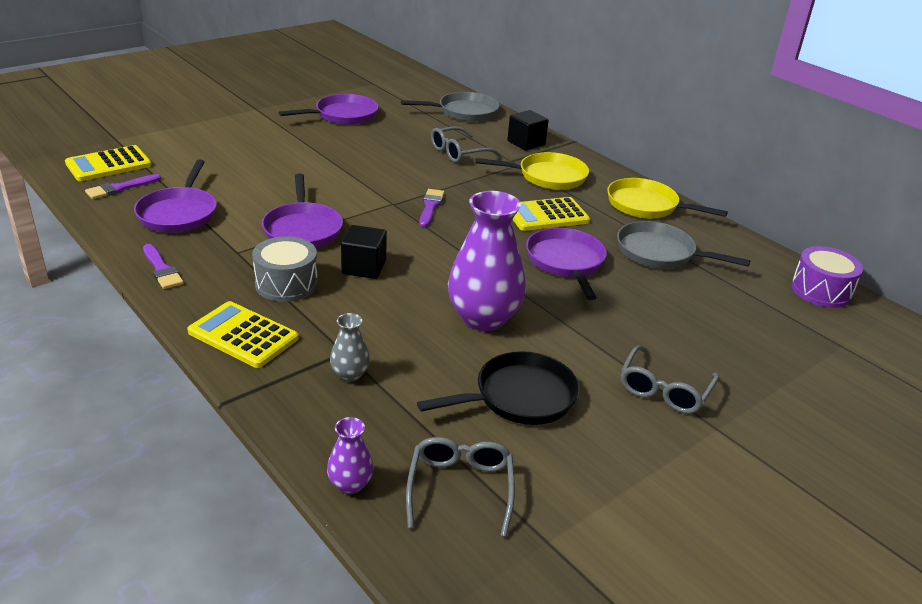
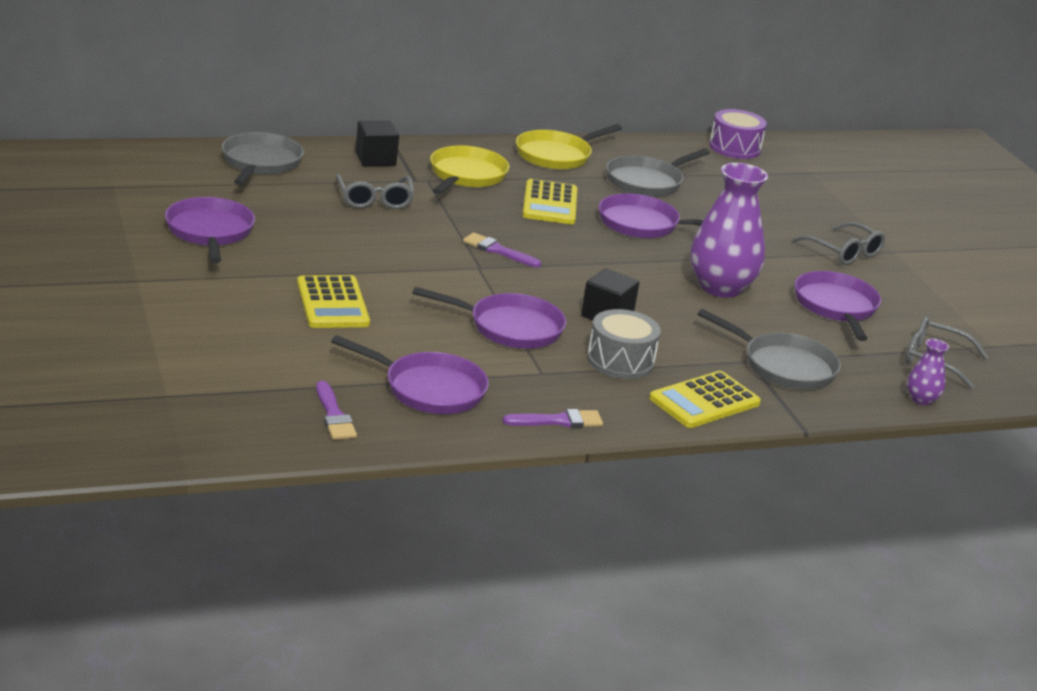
camera: 70 degrees left, 5 degrees down
(108, 164) = (252, 413): yellow calculator -> yellow calculator (333, 303)
(350, 374) = (783, 366): grey vase -> grey pan
(519, 397) = (836, 307): black pan -> purple pan

